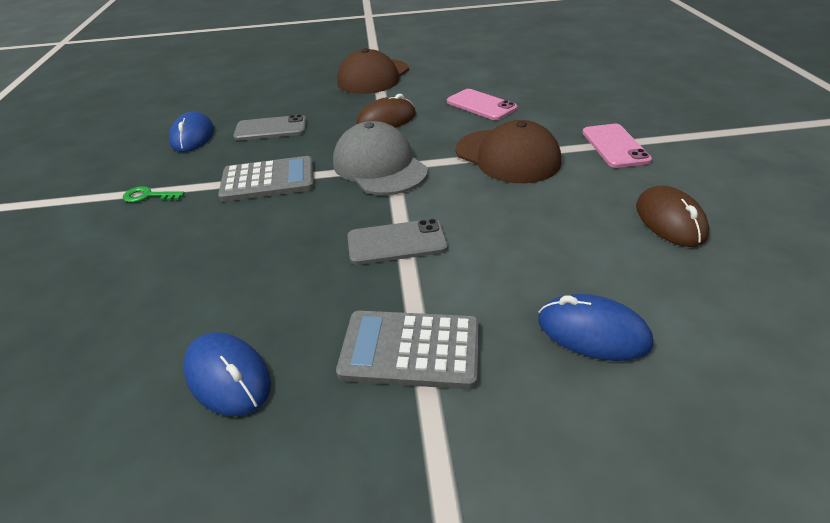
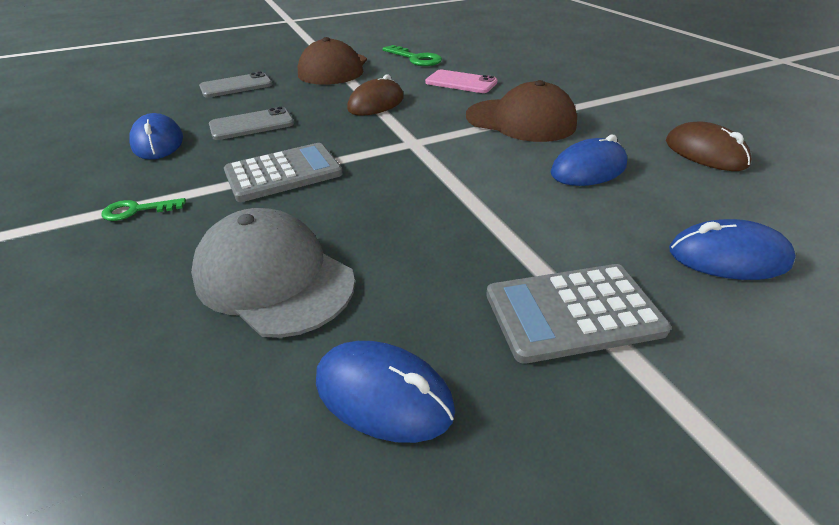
camera: 20 degrees left, 0 degrees up
(379, 166) = (400, 144): grey cap -> grey cap (274, 278)
(397, 242) = (474, 211): grey phone -> grey phone (236, 86)
(457, 72) = (415, 58): none -> green key
(532, 219) = (588, 169): none -> blue mouse
(615, 146) = (607, 102): pink phone -> none

